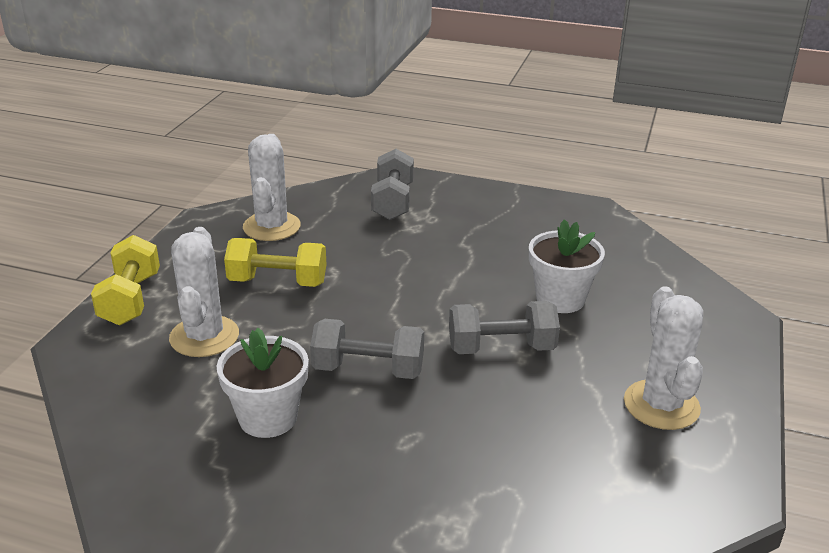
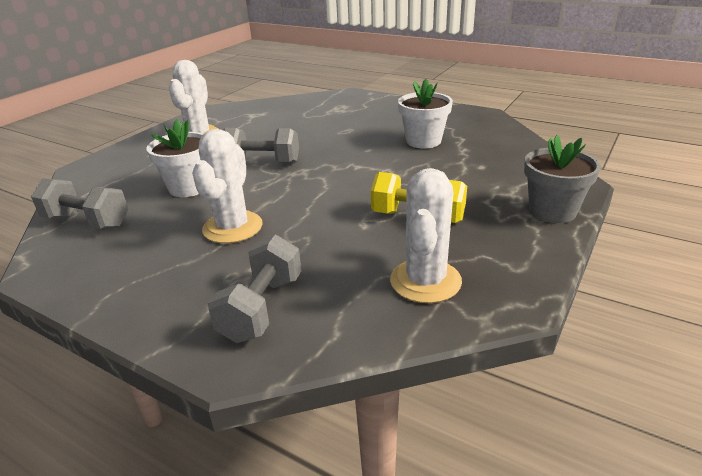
camera: 165 degrees left, 0 degrees up
(131, 299) = (552, 211): yellow dumbbell -> grey flower pot
(204, 336) = (474, 181): white cactus -> white cactus (232, 227)
(368, 369) = (357, 157): grey dumbbell -> grey dumbbell (87, 222)

